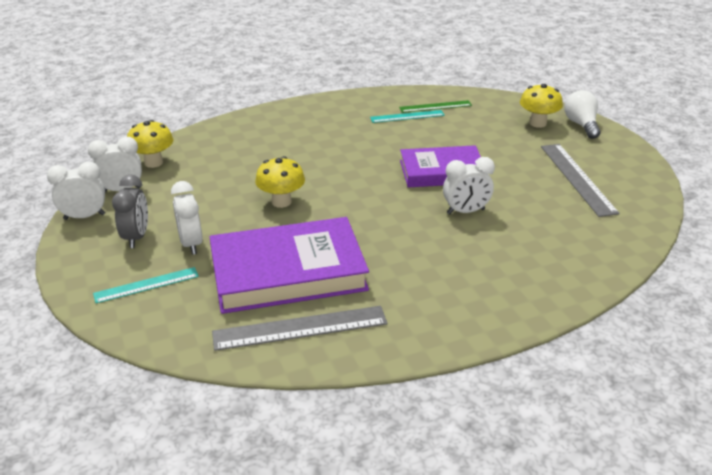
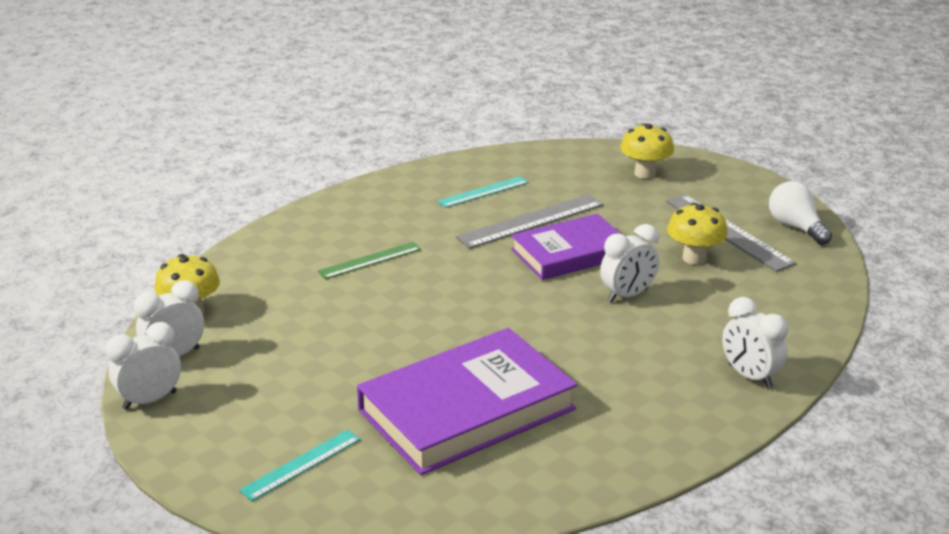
camera: 20 degrees left, 5 degrees down
(136, 237) = (242, 411): grey clock -> none
(191, 244) = (321, 403): white clock -> white clock (750, 376)
(281, 202) = (399, 328): yellow mushroom -> yellow mushroom (694, 258)
(300, 328) = (526, 468): grey ruler -> grey ruler (531, 221)
(435, 106) = (510, 173): green ruler -> green ruler (370, 260)
(581, 125) = (695, 167): white light bulb -> white light bulb (796, 227)

